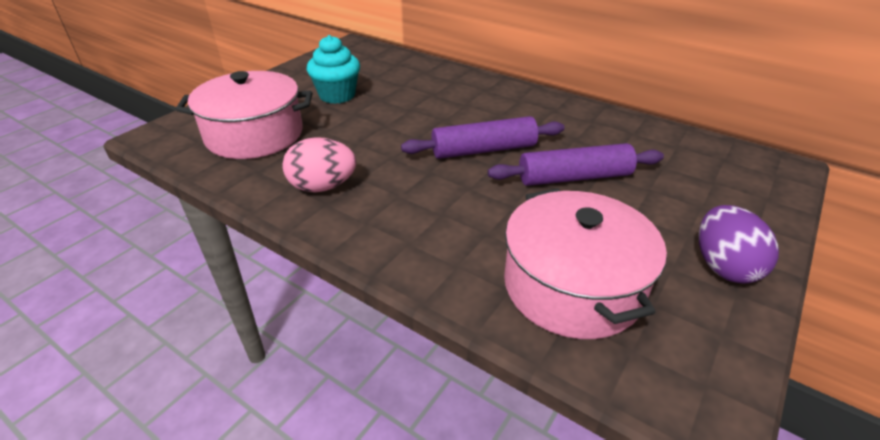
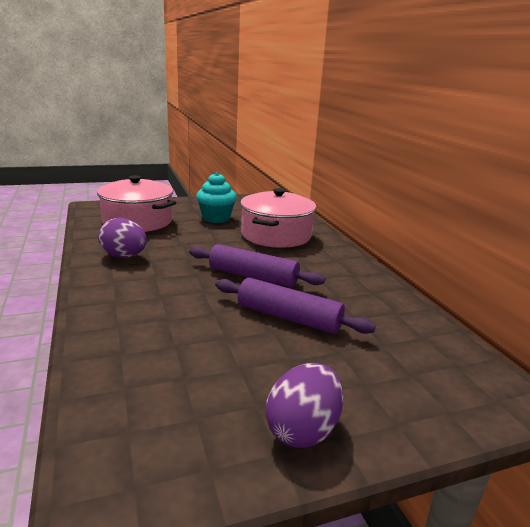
camera: 35 degrees right, 15 degrees down
(322, 187) = (124, 256): pink egg -> purple egg
(572, 286) = (162, 373): pink pot -> pink pot (276, 235)

